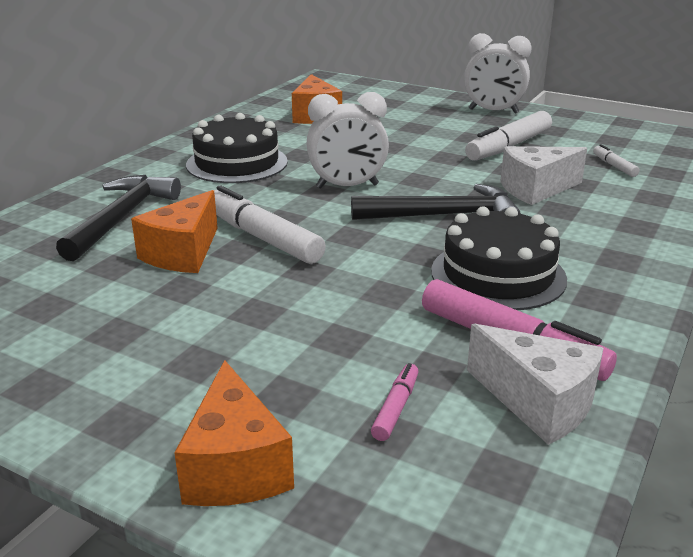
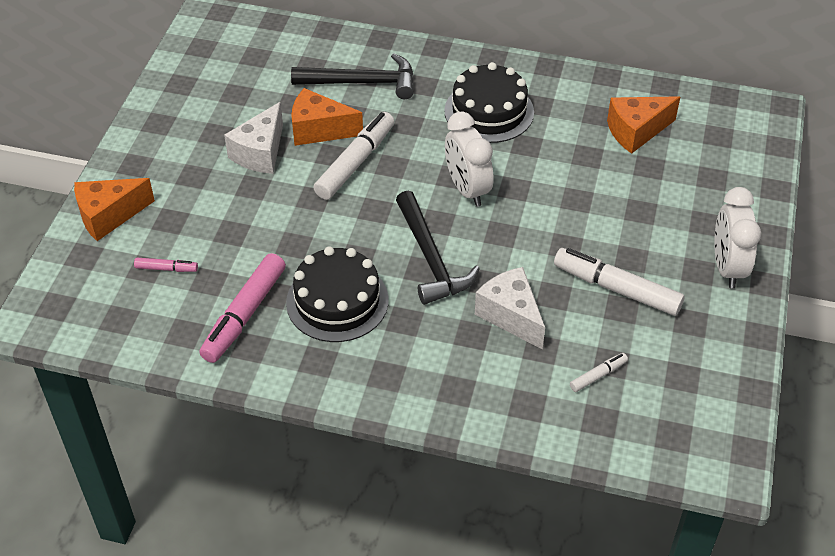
camera: 75 degrees right, 20 degrees up
(538, 403) = (183, 331): white cheese -> white cheese (260, 153)

